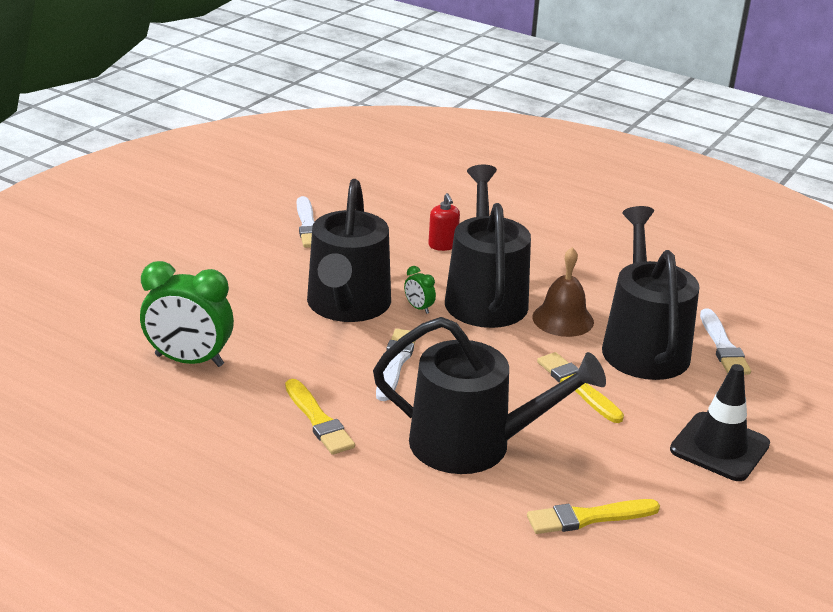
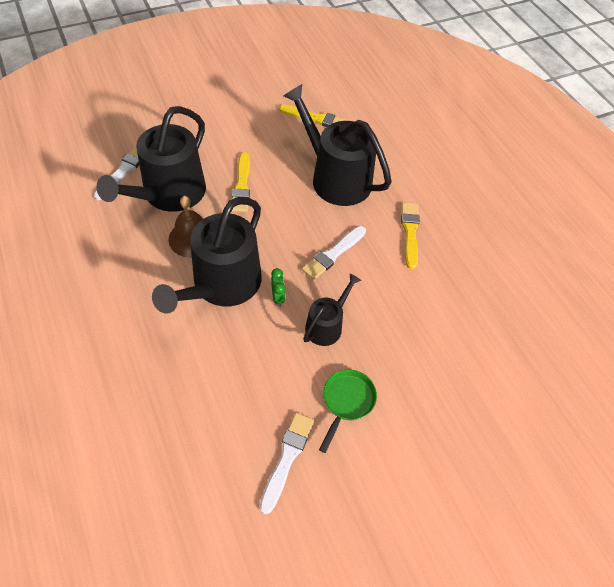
camera: 150 degrees left, 25 degrees up
(189, 361) = (468, 321): green clock -> none
(283, 267) = (346, 402): none -> green pan
(347, 305) = (326, 325): black watering can -> black watering can, size x0.52
(443, 245) = (195, 363): red soap dispenser -> none
(719, 447) = (213, 120): black traffic cone -> none

